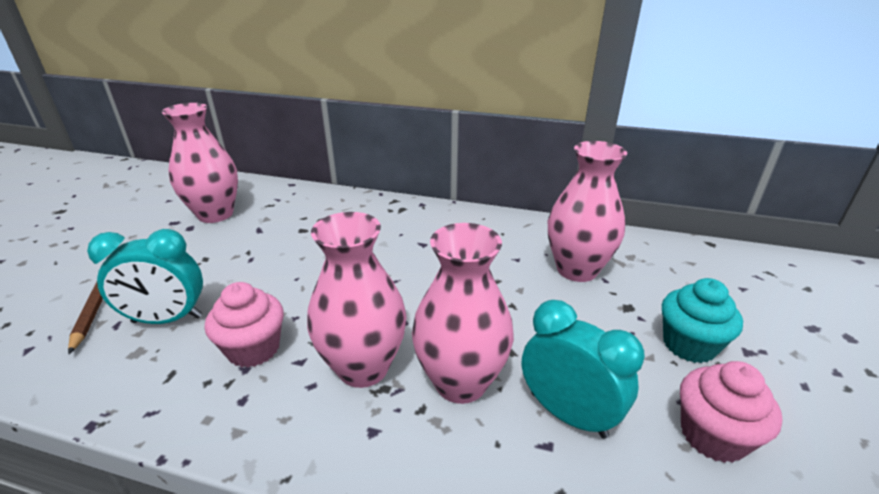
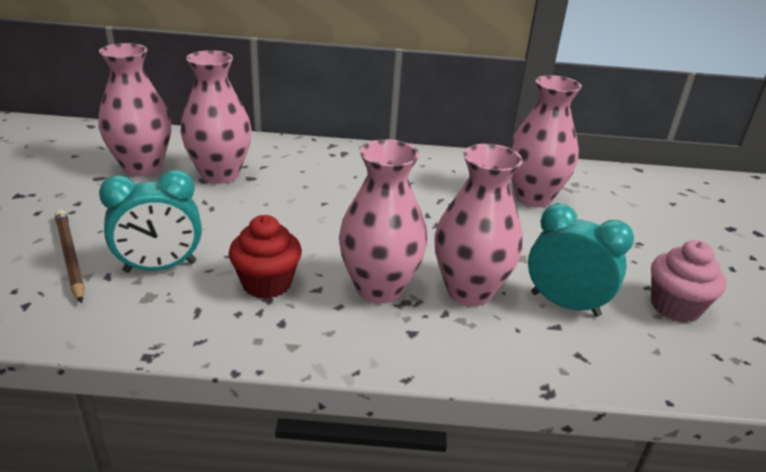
camera: 15 degrees left, 0 degrees up
(254, 349) = (267, 283): pink cupcake -> red cupcake
(277, 225) = (220, 174): none -> pink vase
(689, 345) = (642, 248): turquoise cupcake -> none

